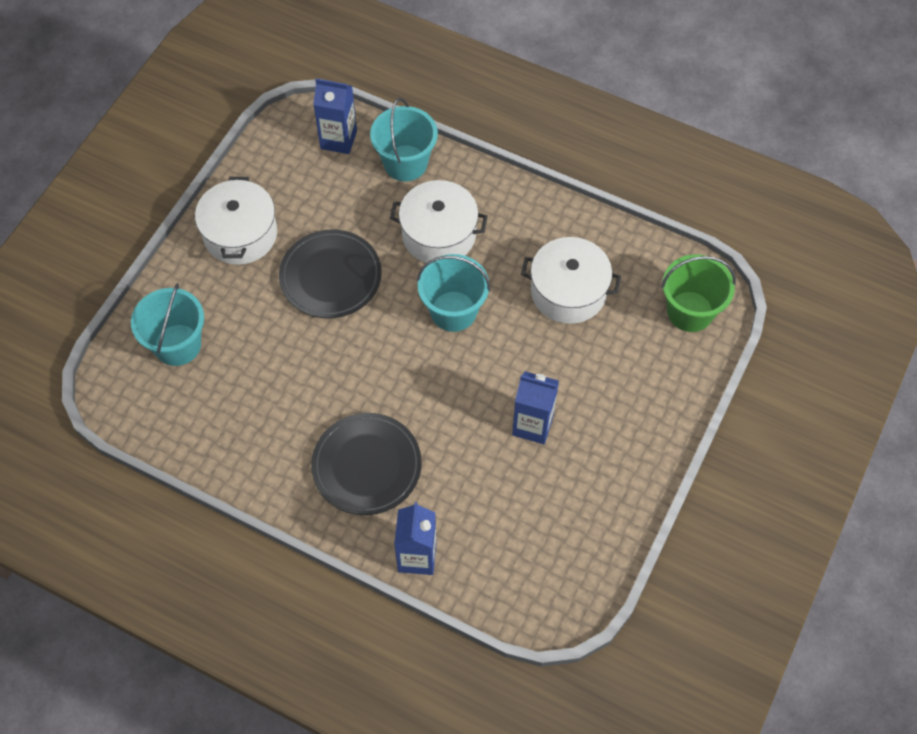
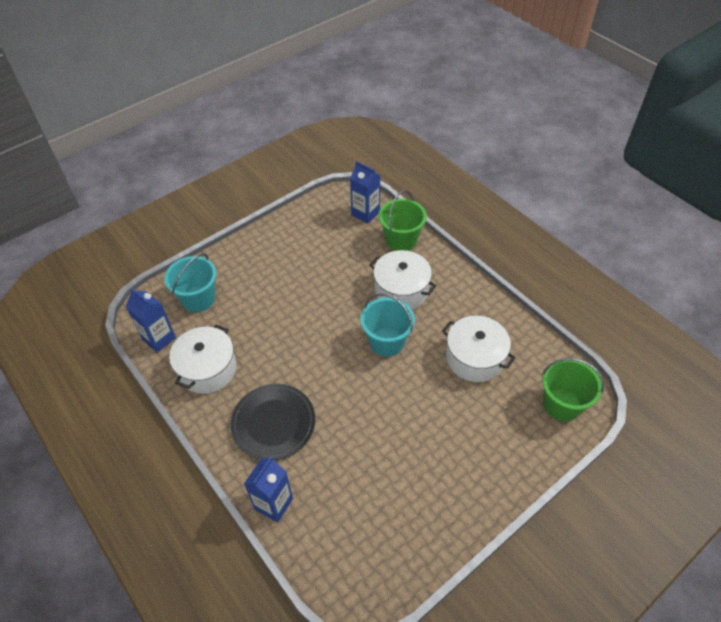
camera: 25 degrees right, 10 degrees down
(240, 234) = (274, 247): white pot -> white pot (207, 369)
(330, 277) = (316, 292): black plate -> none
(405, 163) = (401, 240): turquoise bucket -> green bucket
(532, 425) = (405, 441): blue carton -> blue carton (159, 339)

